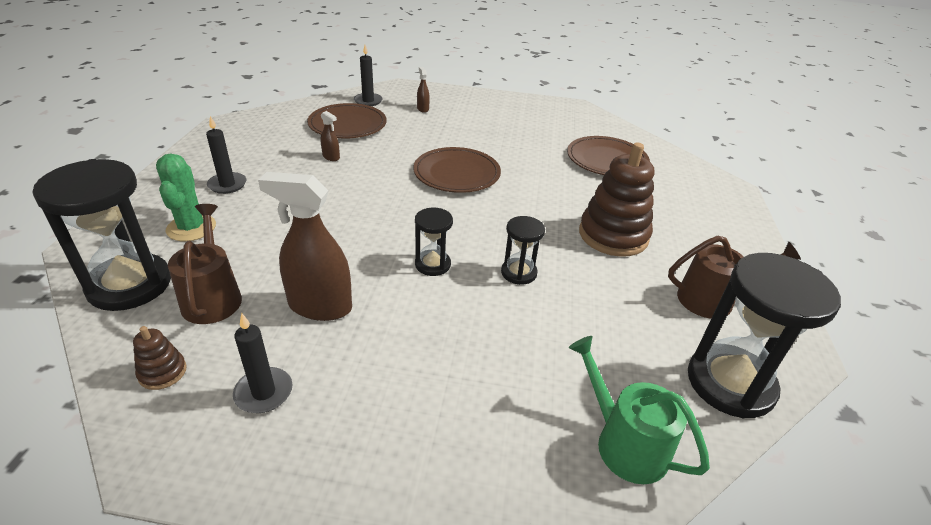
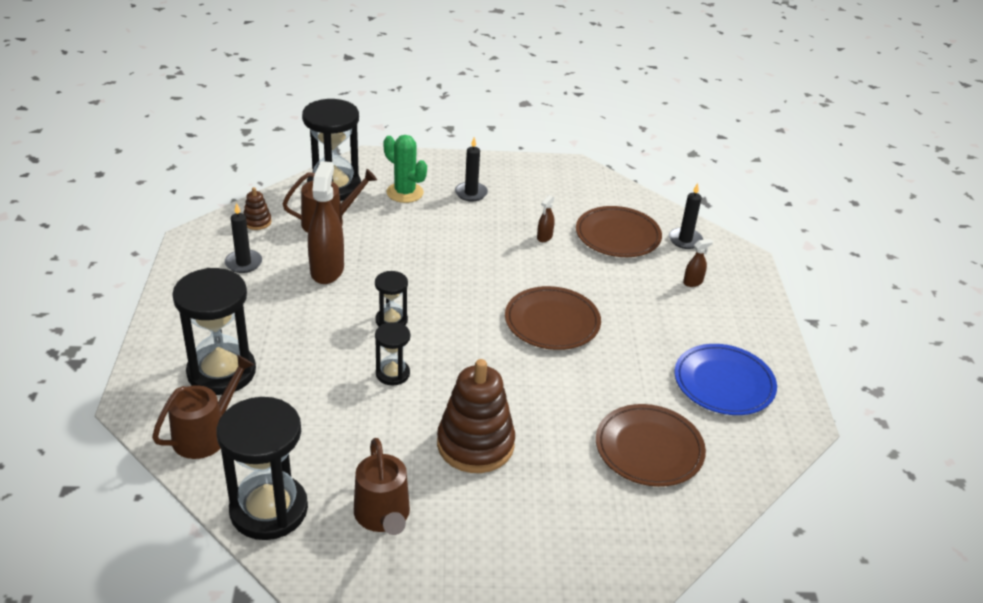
camera: 80 degrees right, 0 degrees up
(191, 228) = (405, 193): green cactus -> green cactus turned 60 degrees clockwise
(506, 424) = (221, 372): none -> black hourglass
(538, 121) = (724, 383): none -> blue plate
(625, 443) = (205, 434): green watering can -> brown watering can

